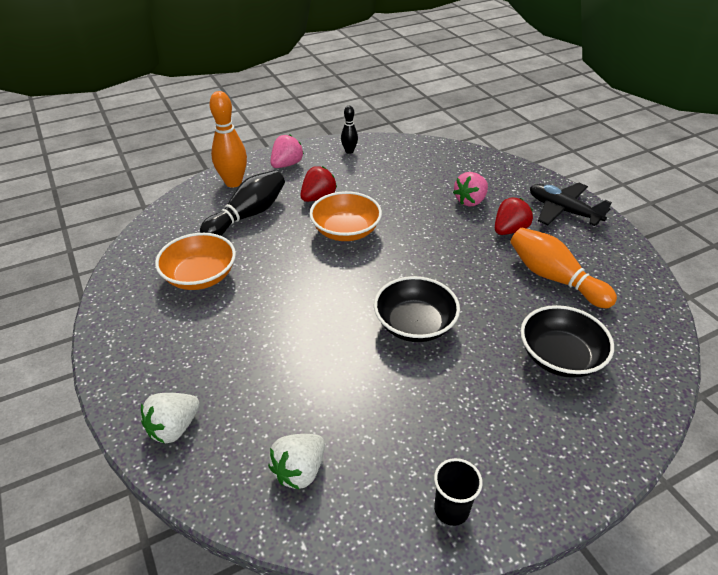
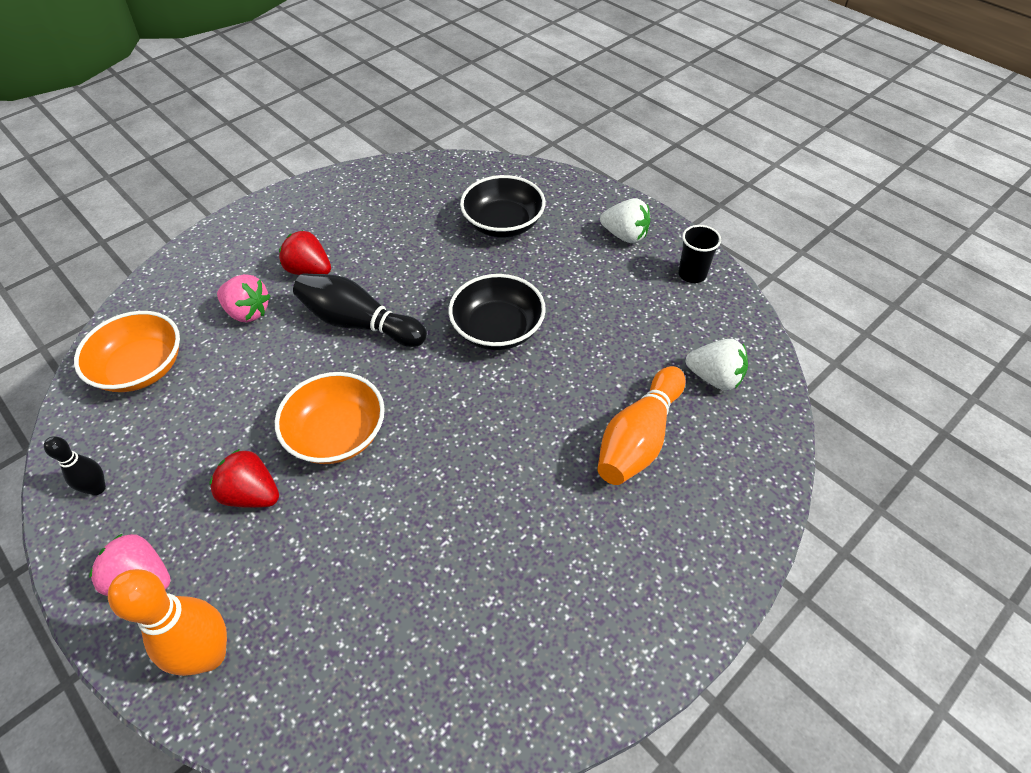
camera: 105 degrees left, 10 degrees up
(174, 428) = (729, 503): white strawberry -> white strawberry (625, 235)
(200, 276) = (483, 591): orange bowl -> orange bowl (141, 368)
(248, 215) = (314, 585): black bowling pin -> black bowling pin (359, 323)
(554, 278) = (391, 232): orange bowling pin -> orange bowling pin (639, 438)
(563, 211) = (263, 229): black plane -> none

